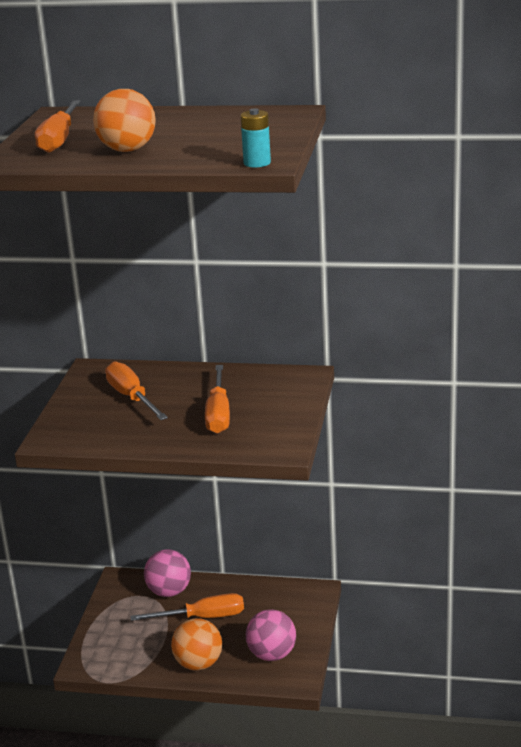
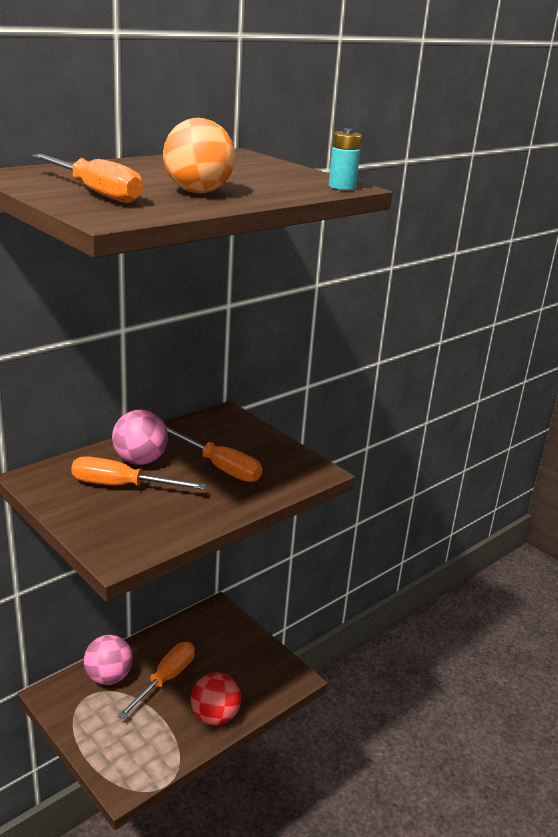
camera: 55 degrees left, 0 degrees up
(198, 664) = (215, 716): orange ball -> red ball
(272, 654) = (255, 672): pink ball -> pink ball (140, 460)

